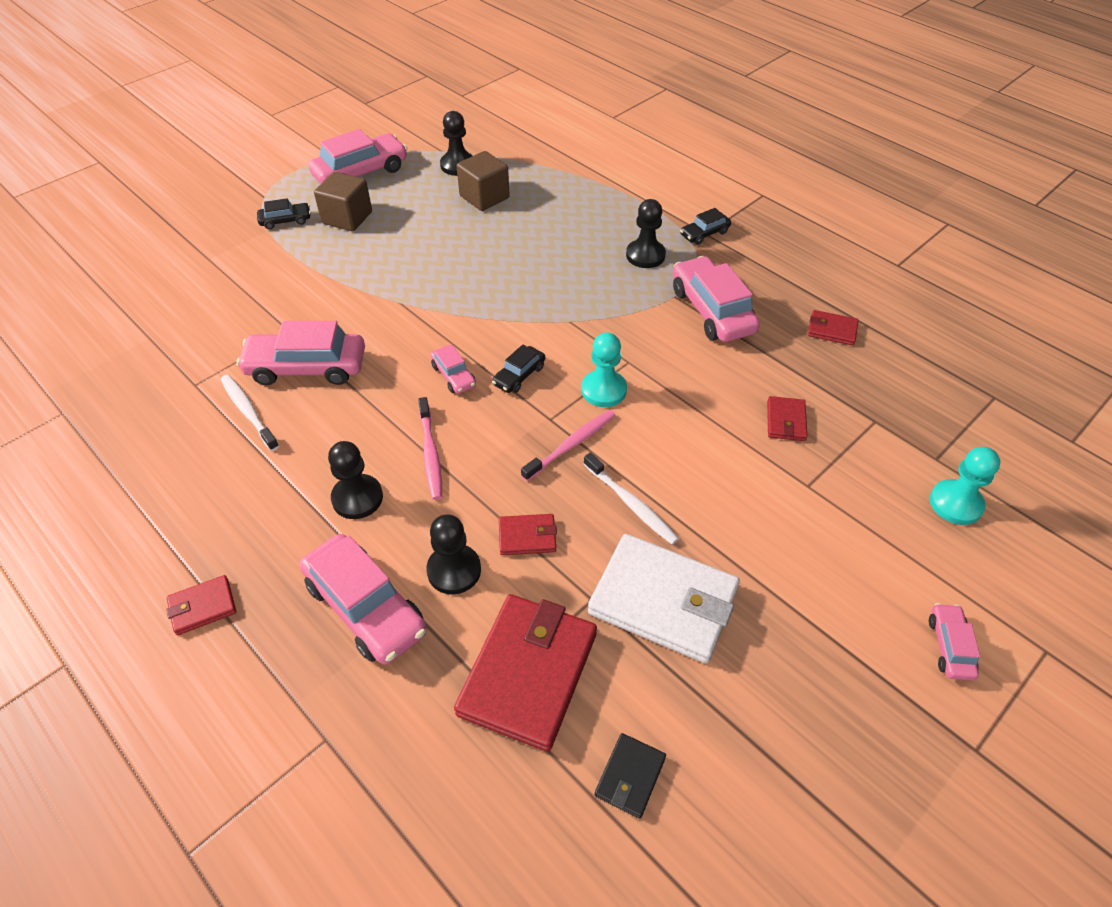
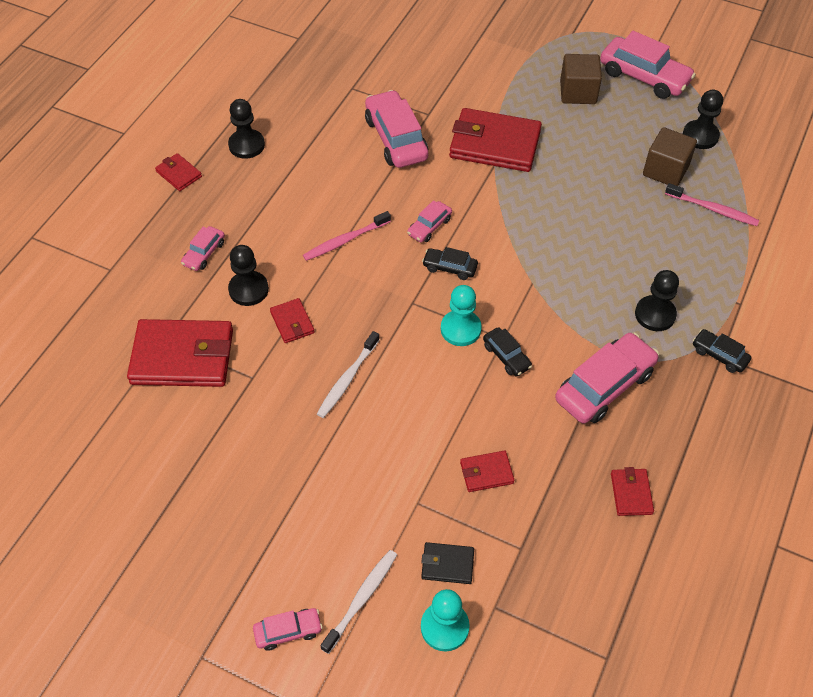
camera: 70 degrees right, 5 degrees up
(249, 412) = (339, 126): white toothbrush -> white toothbrush (361, 599)
(285, 221) = (550, 58): black car -> black car (506, 356)
(357, 498) = (289, 215): black pawn -> black pawn (246, 145)
(366, 608) = (204, 253): pink car -> pink car, size x0.51
(373, 294) = (495, 144): none -> red wallet
(571, 445) = (390, 324): pink toothbrush -> pink toothbrush (712, 209)
(630, 776) = (125, 434): black wallet -> black wallet (447, 564)
(663, 601) = (265, 422): white wallet -> none

